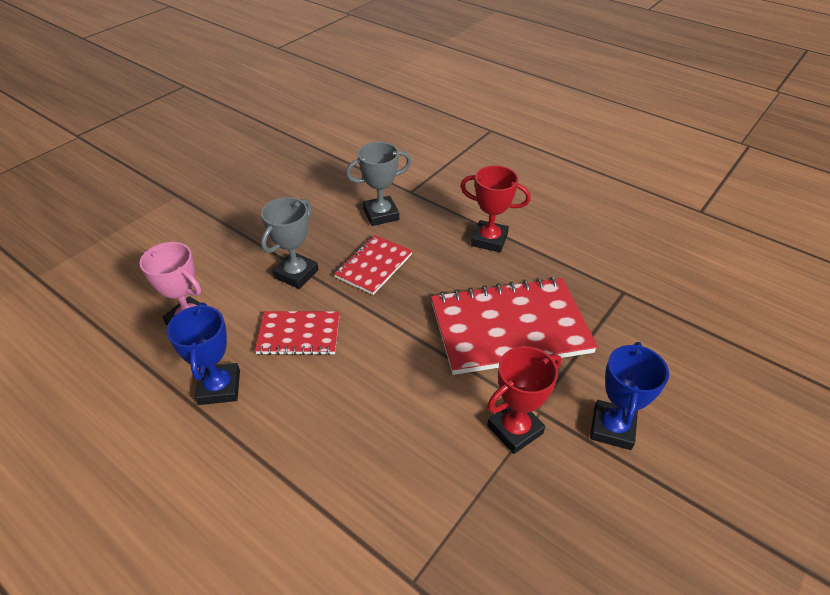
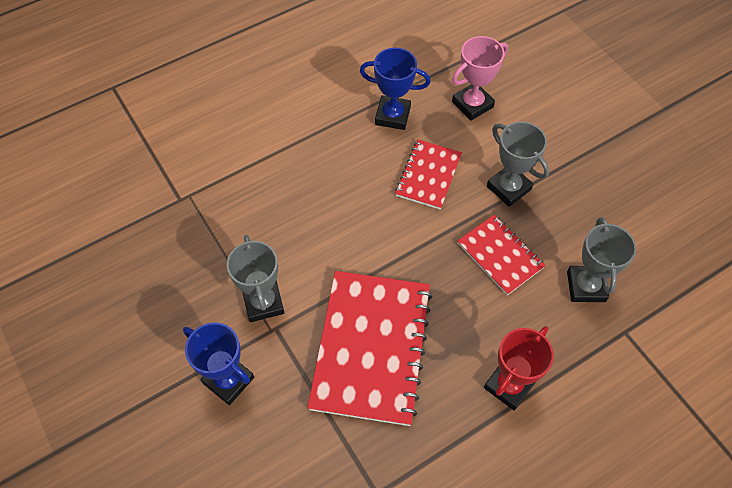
camera: 110 degrees right, 15 degrees up
(515, 429) = (263, 302): red trophy -> grey trophy

